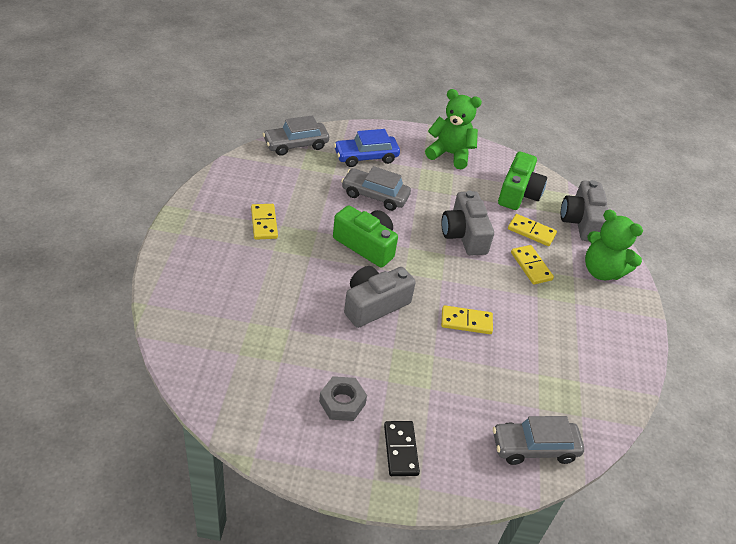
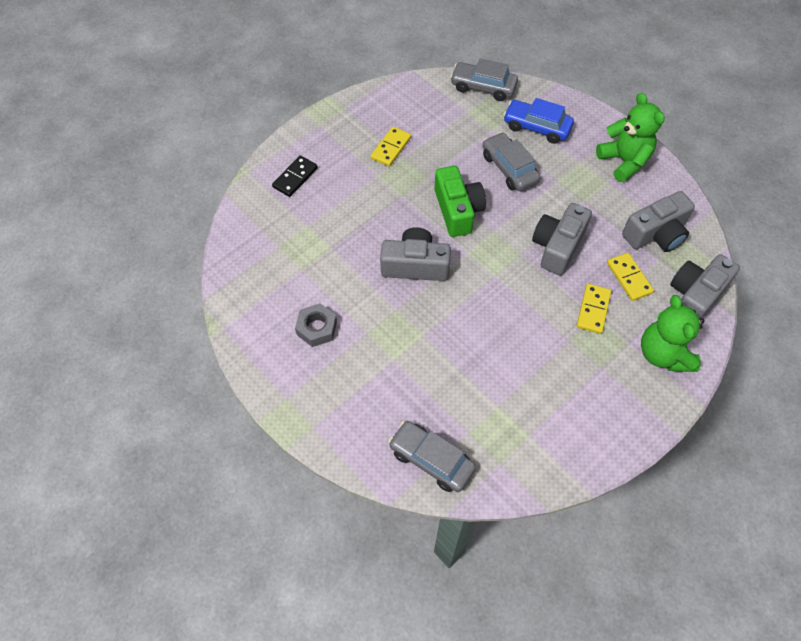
camera: 45 degrees right, 15 degrees up
(400, 450) = (325, 391): black domino -> black domino (295, 177)
(466, 322) = (479, 324): yellow domino -> none
(518, 193) = (656, 234): green camera -> grey camera

